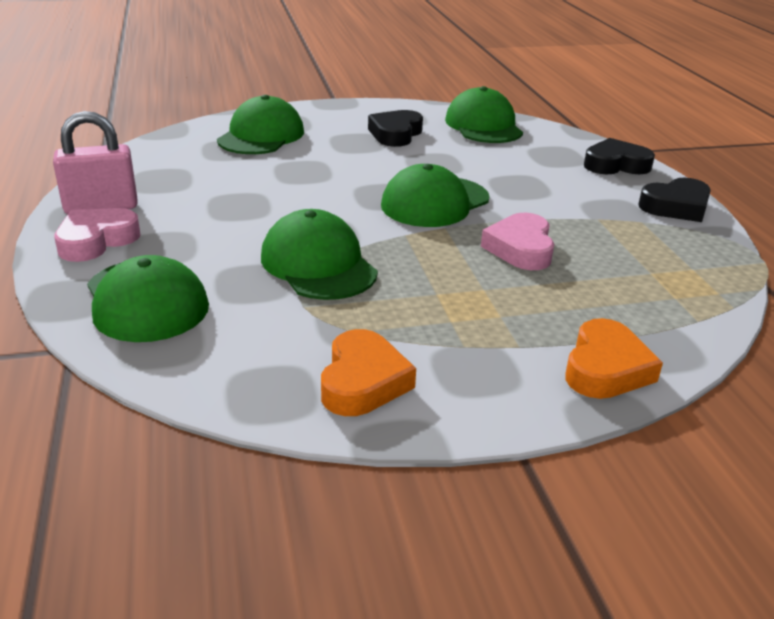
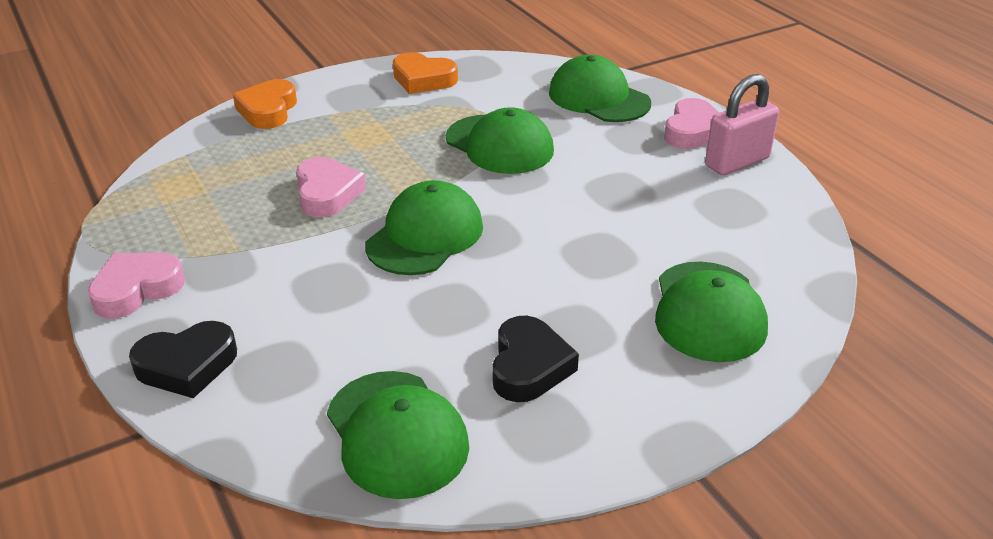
camera: 165 degrees right, 5 degrees up
(363, 381) = (423, 79): orange heart -> orange heart turned 60 degrees counterclockwise
(676, 207) = (136, 289): black heart -> pink heart

